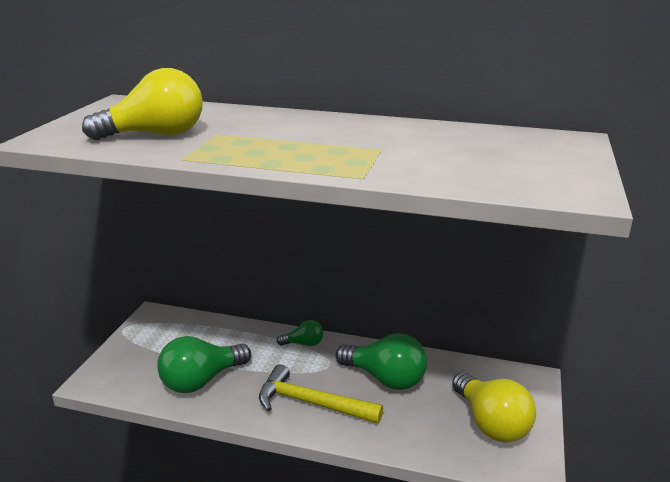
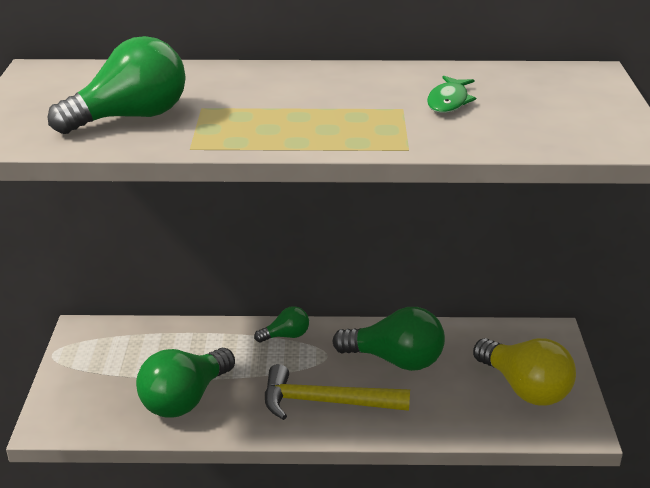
camera: 15 degrees left, 5 degrees up
(156, 135) = (130, 117): yellow light bulb -> green light bulb
(426, 148) = (448, 101): none -> green fish

